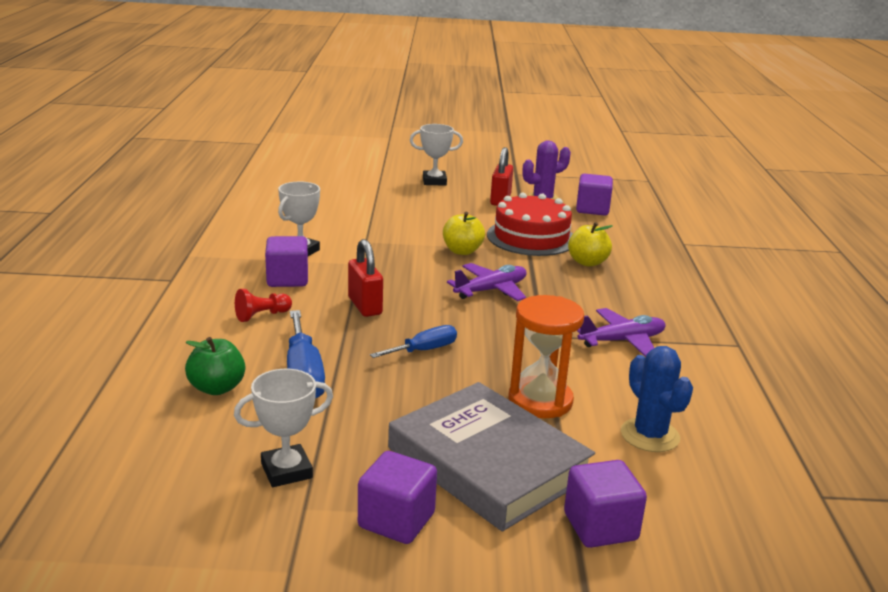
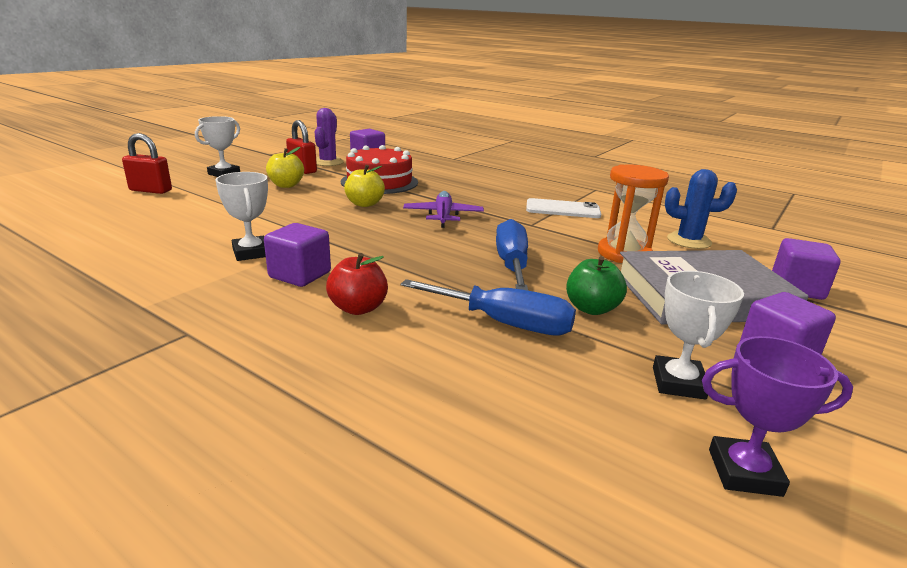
camera: 55 degrees left, 0 degrees up
(183, 514) = (744, 472): none -> purple trophy
(217, 388) = (486, 376): green apple -> green apple (591, 308)
(262, 316) = (358, 308): red pawn -> red apple
(365, 306) = (406, 261): red padlock -> red padlock (150, 190)
(424, 350) = (512, 264): blue screwdriver -> blue screwdriver, size x1.61
(587, 262) = (442, 182): yellow apple -> yellow apple (286, 185)
(622, 341) = (562, 209): purple plane -> white phone

